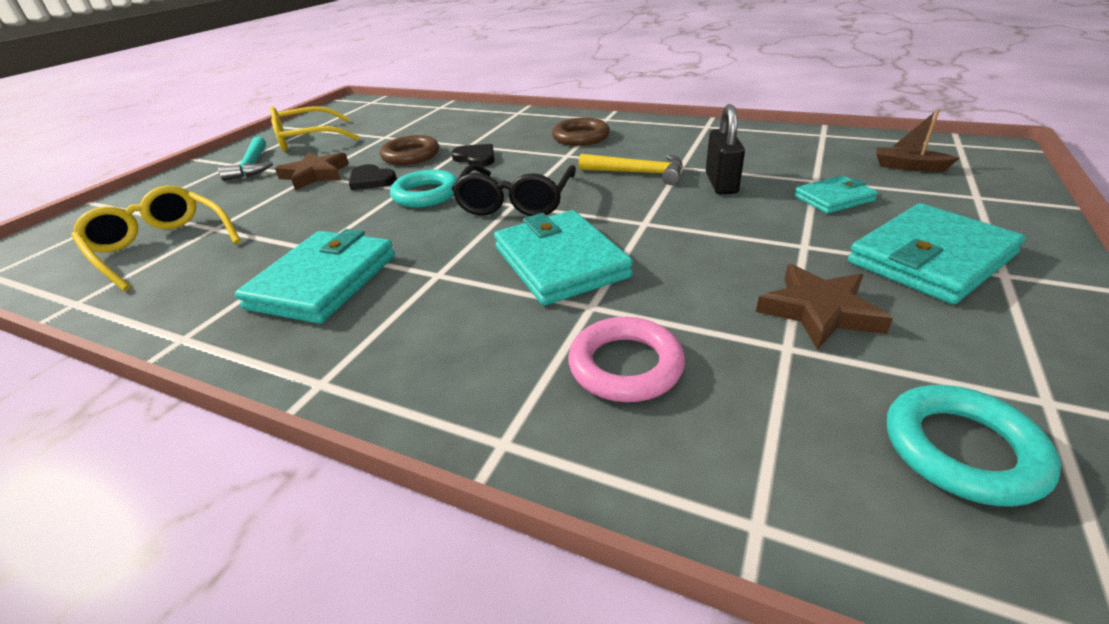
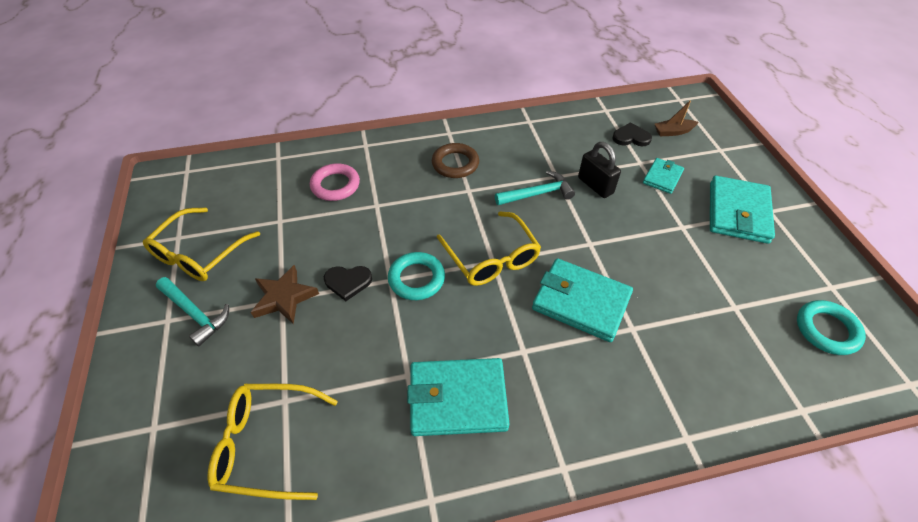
camera: 40 degrees left, 15 degrees up
(323, 281) = (458, 399): turquoise wallet -> turquoise wallet turned 75 degrees counterclockwise
(411, 155) = (341, 237): brown ring -> none
(476, 158) = (402, 220): black heart -> black heart (631, 137)
(516, 201) = (491, 257): black glasses -> yellow glasses
(625, 365) = (687, 359): pink ring -> pink ring (335, 185)
(637, 173) = (537, 194): yellow hammer -> turquoise hammer
(819, 311) = (727, 275): brown star -> none

